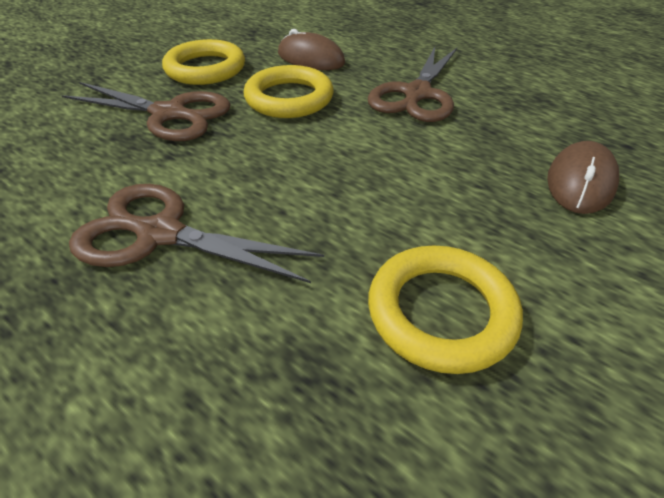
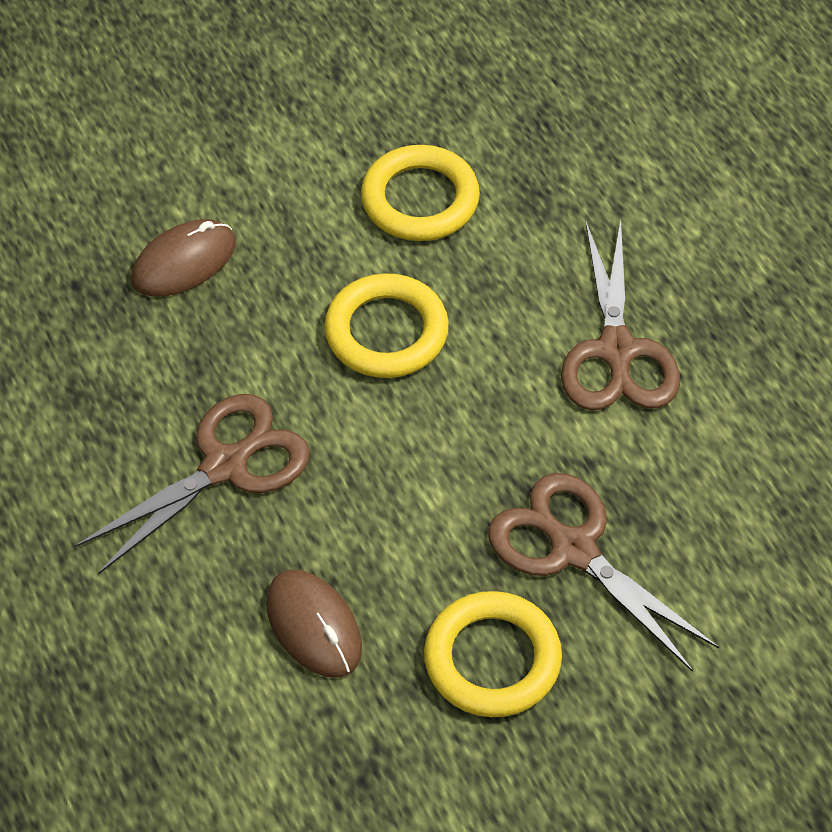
camera: 155 degrees left, 10 degrees up
(161, 234) = (616, 350): brown scissors -> brown scissors turned 45 degrees clockwise
(289, 98) = (401, 524): yellow ring -> yellow ring (386, 332)

